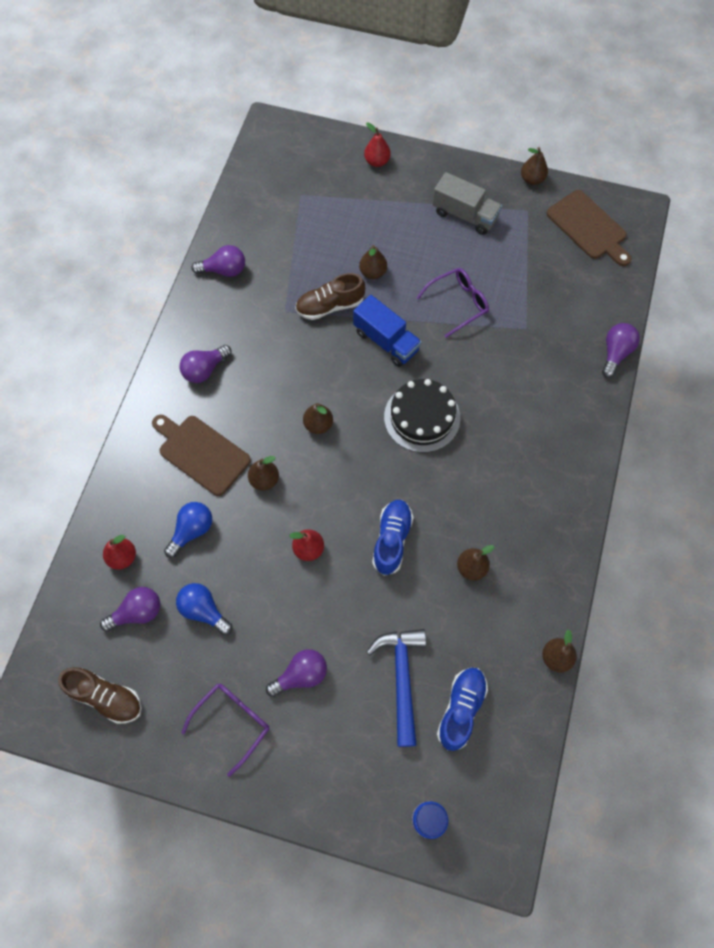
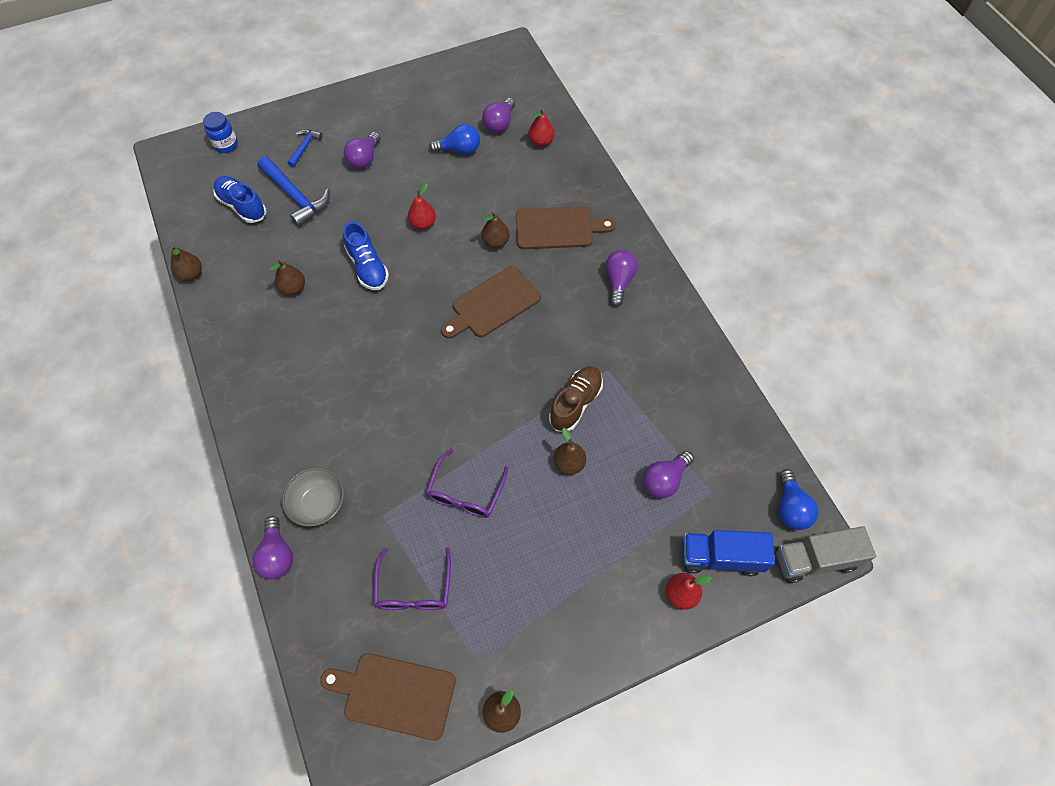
camera: 140 degrees right, 5 degrees down
(106, 697) = (473, 80): brown shoe -> none
(192, 531) = (513, 182): blue light bulb -> blue light bulb (790, 507)
(224, 270) = (694, 367): purple light bulb -> purple light bulb (664, 480)
(232, 722) = (386, 114): purple glasses -> purple glasses (414, 589)
(318, 425) = (493, 304): brown pear -> brown cutting board
(348, 743) = (304, 147): none -> blue hammer
(386, 341) = (499, 408): blue truck -> blue truck (721, 557)
(422, 417) = (415, 367): black cake -> none
(461, 709) = (242, 206): blue shoe -> blue shoe turned 150 degrees clockwise
(465, 215) = (537, 600): grey truck -> grey truck (815, 560)
(565, 366) = (319, 504): none -> grey bowl

